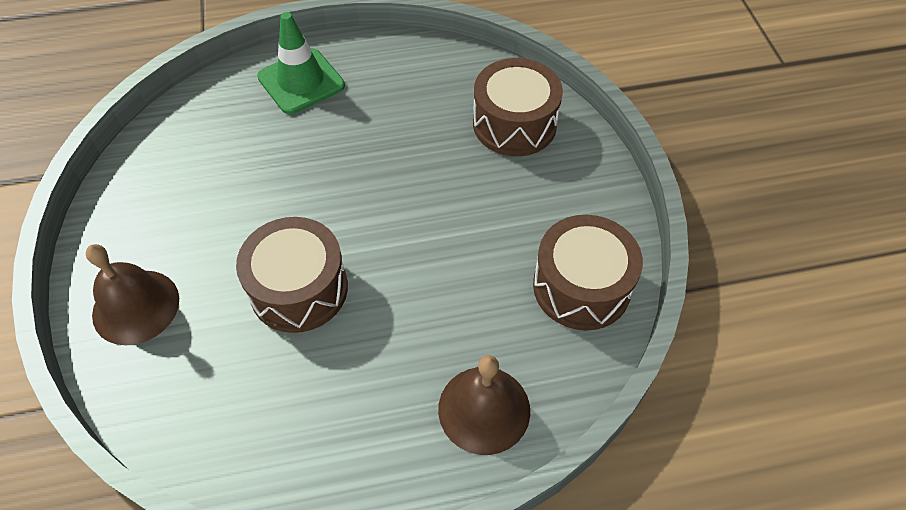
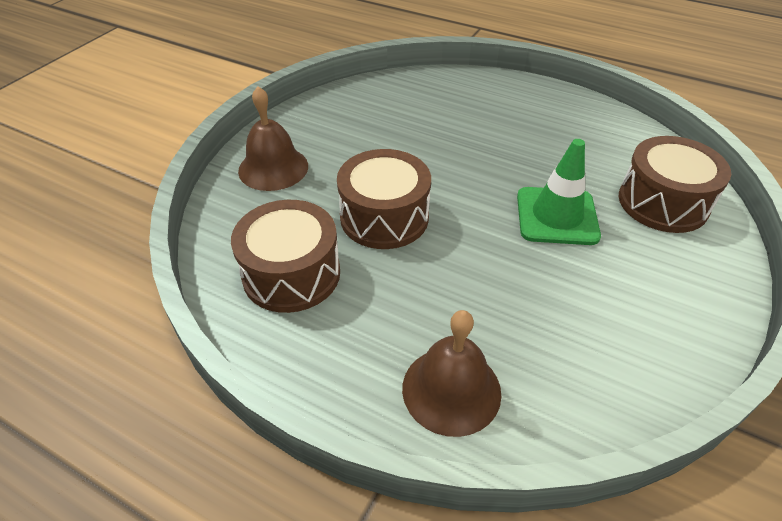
camera: 40 degrees right, 10 degrees down
(301, 81) = (503, 98): green traffic cone -> green traffic cone (557, 216)
(581, 286) = (628, 356): brown drum -> brown drum (291, 274)

